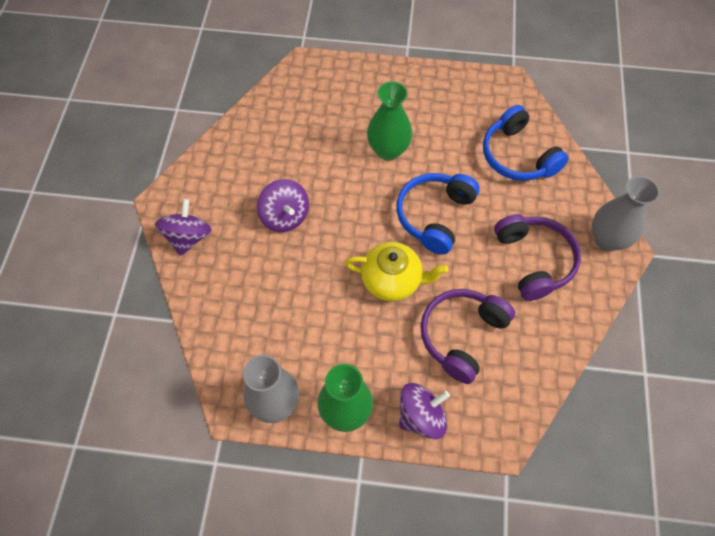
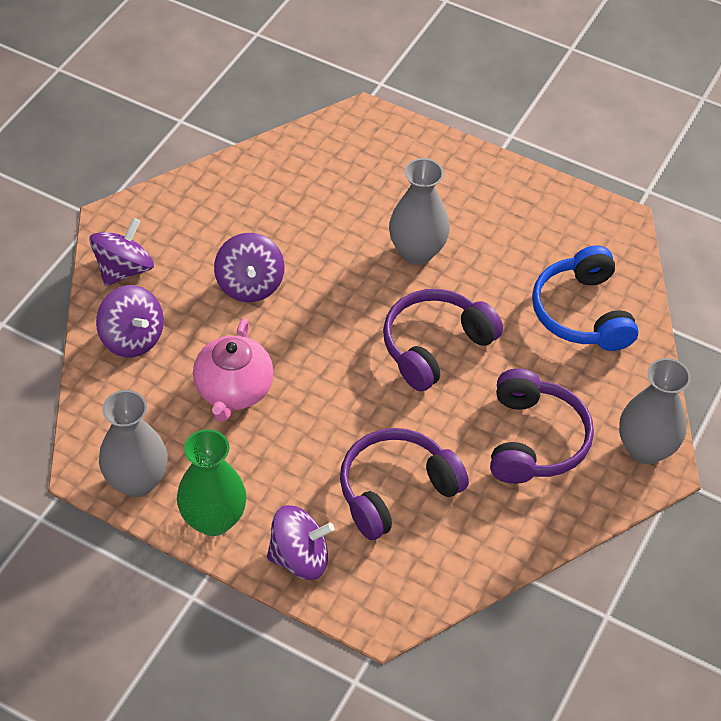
camera: 20 degrees right, 10 degrees down
(219, 289) = (132, 338): none -> purple spinning top
(312, 303) = (233, 390): none -> pink teapot
(388, 150) = (417, 251): green vase -> grey vase
(392, 280) = (343, 400): yellow teapot -> none
(434, 216) = (435, 346): blue headphones -> purple headphones

